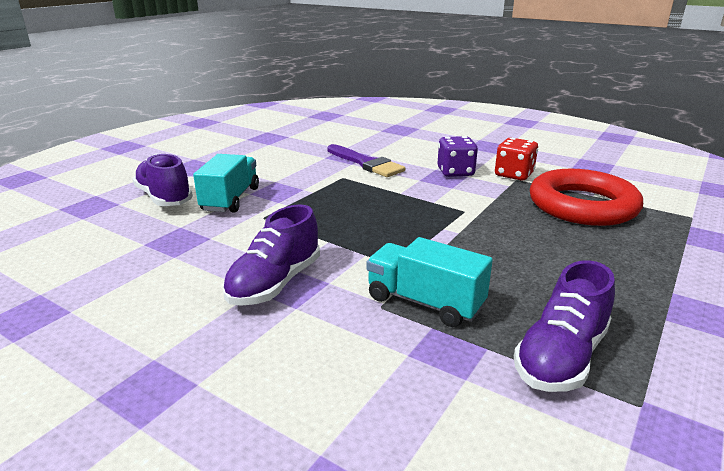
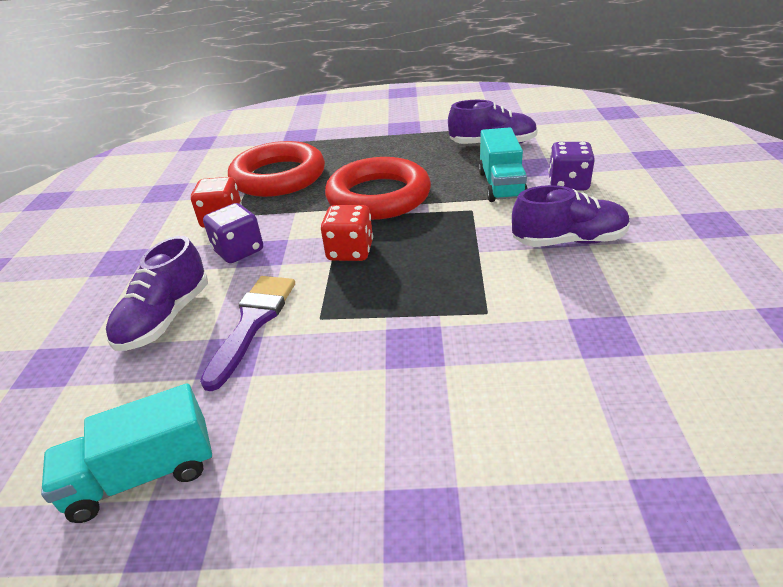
camera: 120 degrees left, 10 degrees up
(164, 198) = (553, 439): purple shoe -> purple shoe (165, 318)
(230, 199) = (479, 368): turquoise truck -> turquoise truck (143, 475)
(368, 348) = (568, 184): none -> purple dice
(402, 200) = (350, 251): none -> red dice
(482, 233) = (378, 196): none -> red ring

